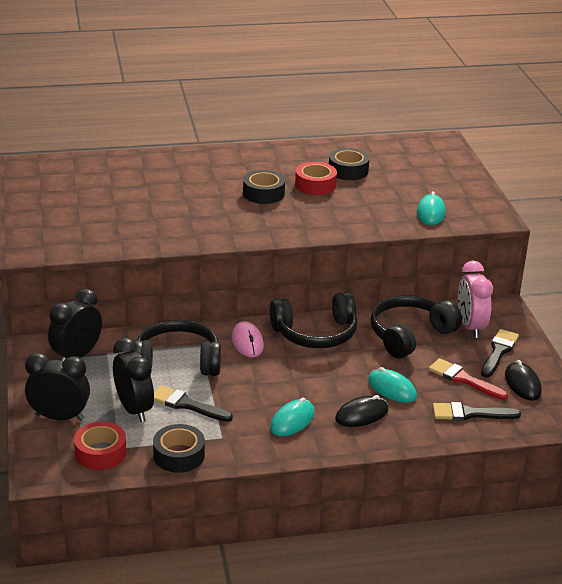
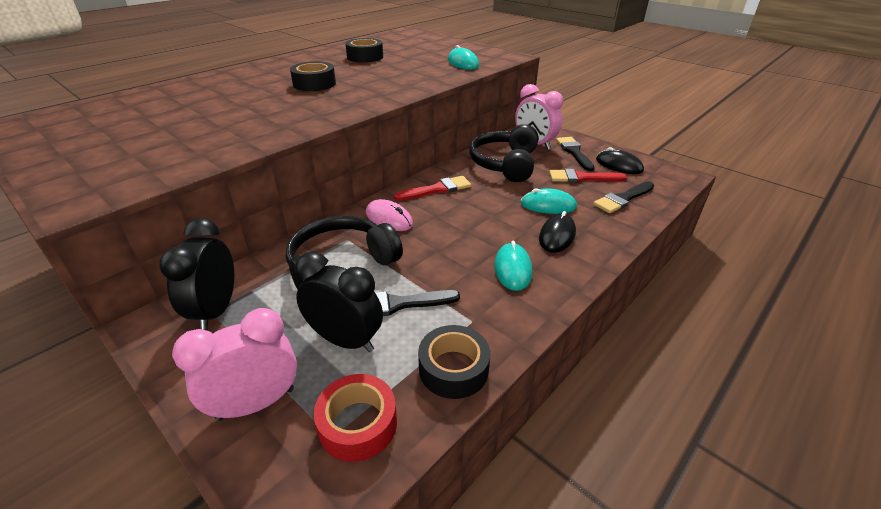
camera: 35 degrees left, 5 degrees up
(59, 417) = (256, 403): black clock -> pink clock
(315, 185) = (351, 69): red tape -> none
(316, 333) = (437, 189): black headphones -> red brush

